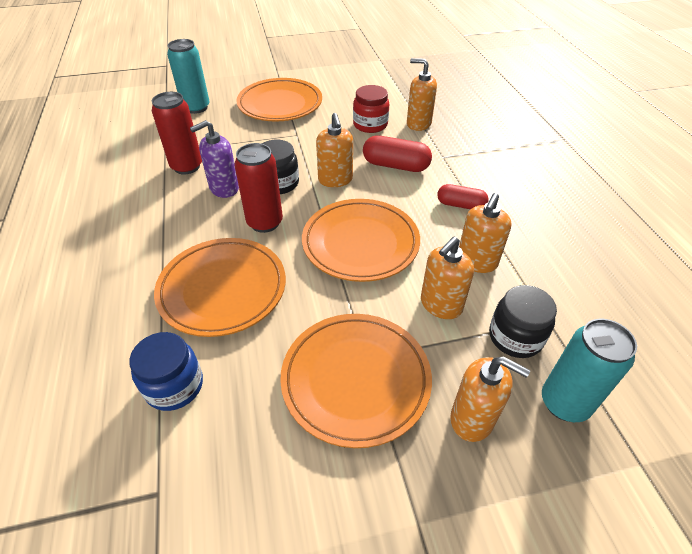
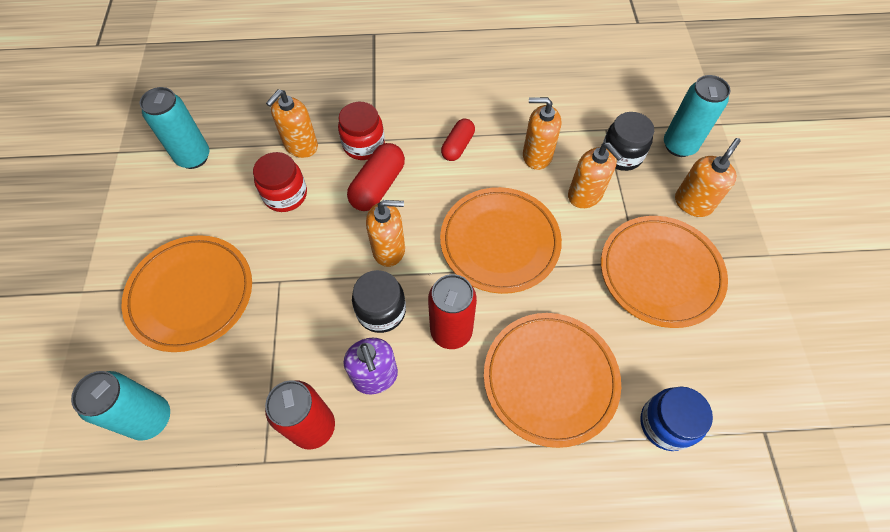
camera: 80 degrees left, 15 degrees up
(387, 84) = (193, 157): none -> turquoise can
(435, 152) = (364, 145): none -> red jar
(476, 261) = (537, 155): orange soap dispenser -> orange soap dispenser turned 150 degrees clockwise

